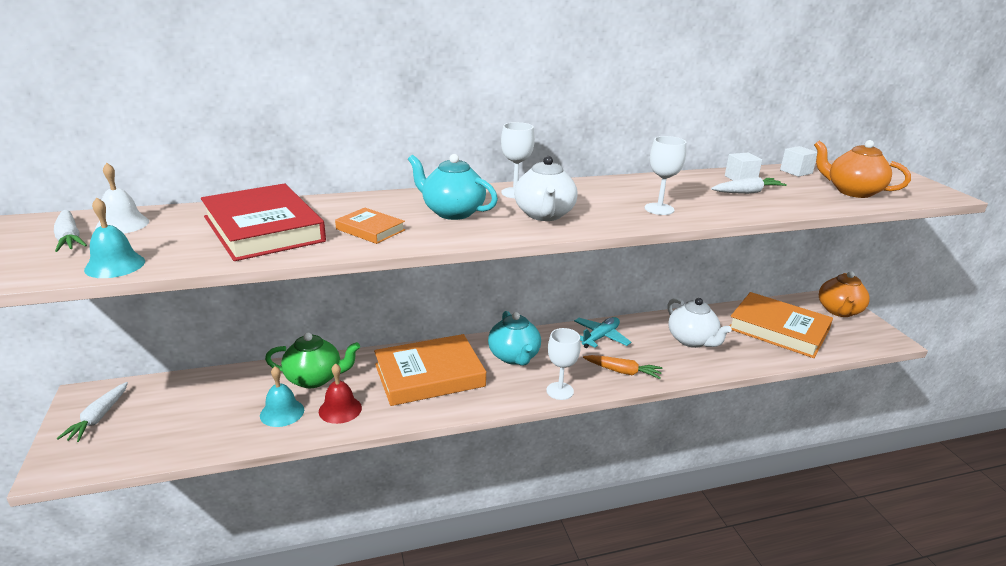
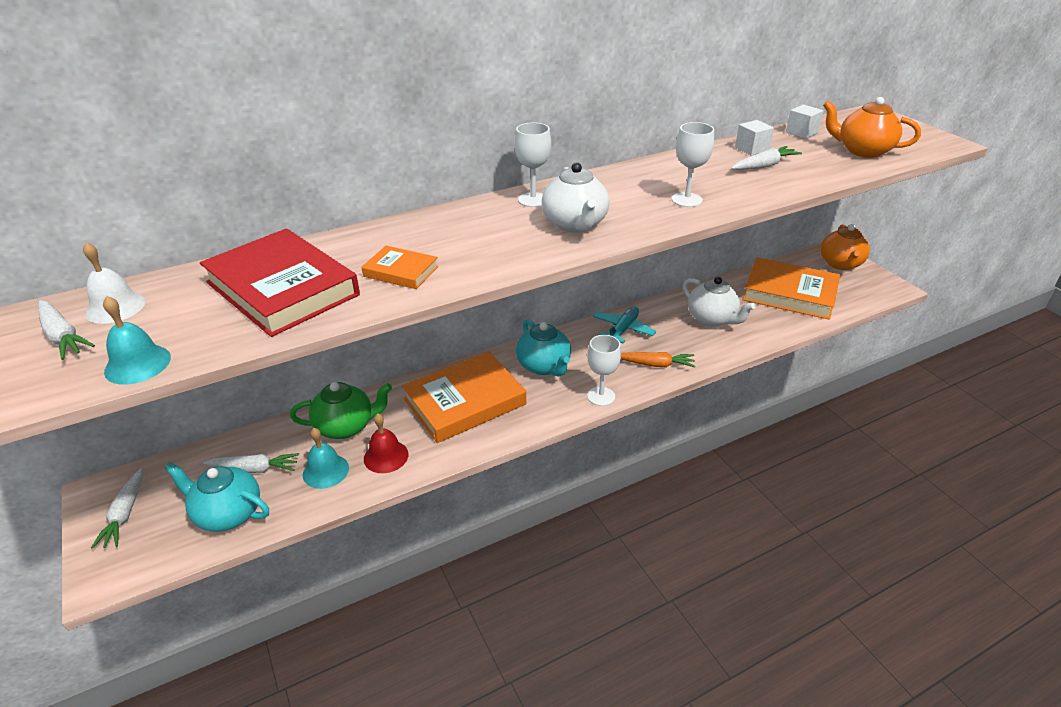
camera: 10 degrees left, 10 degrees up
(221, 400) = (254, 469): none -> white carrot
(452, 212) = (478, 235): turquoise teapot -> turquoise teapot (228, 513)

